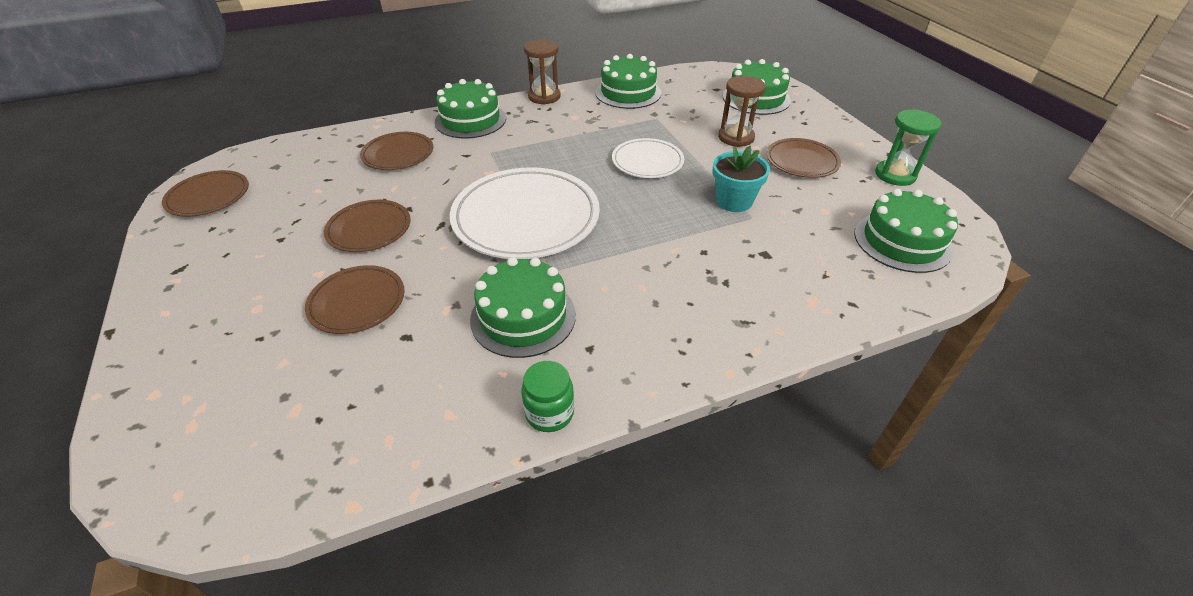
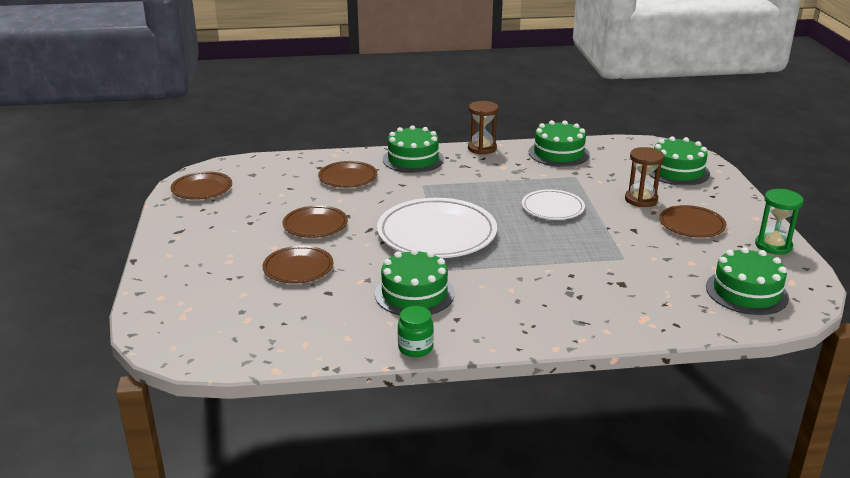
camera: 15 degrees right, 15 degrees down
(734, 201) = (614, 245): turquoise flower pot -> none

